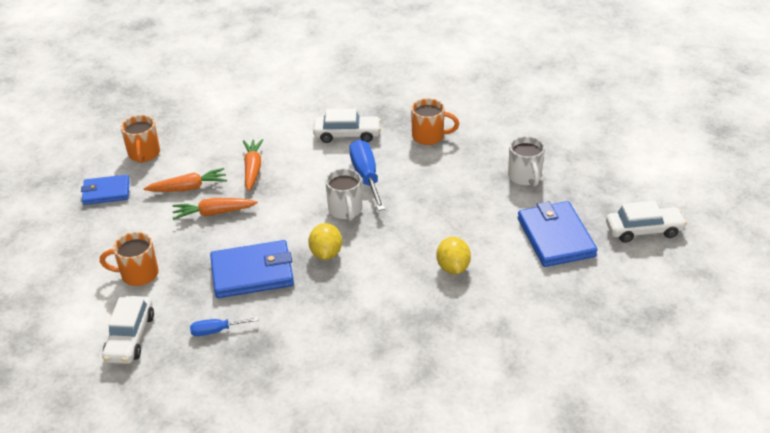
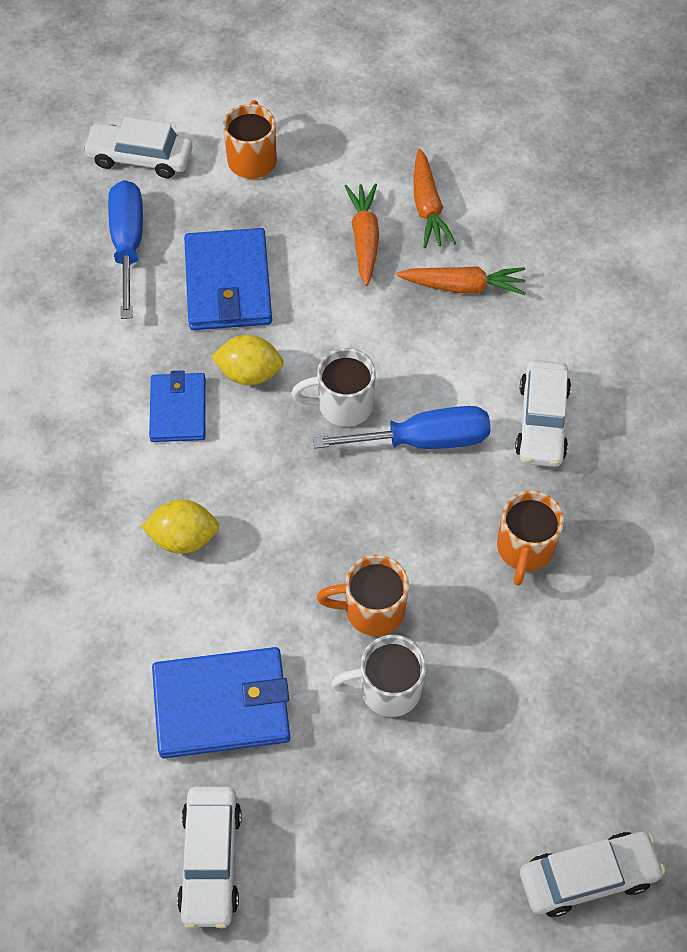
camera: 95 degrees right, 20 degrees up
(106, 192) = (432, 114): blue wallet -> blue wallet (178, 410)
(144, 154) = (517, 151): orange mug -> orange mug (372, 610)
(216, 331) = (128, 244): blue screwdriver -> blue screwdriver, size x1.82
(596, 109) = (588, 877): none -> white car

